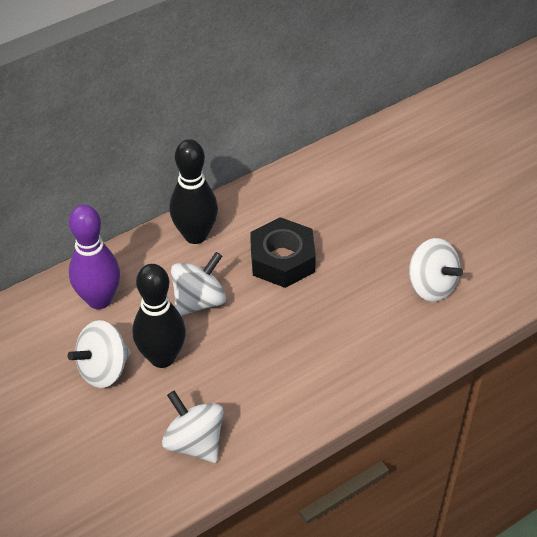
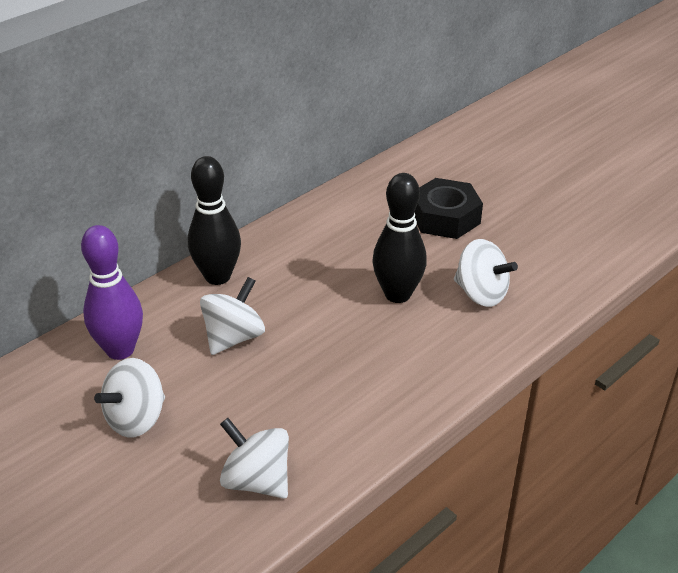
camera: 10 degrees left, 10 degrees down
(162, 357) = (202, 398): black bowling pin -> black bowling pin (397, 294)
(282, 260) = (317, 288): black nut -> black nut (445, 217)

